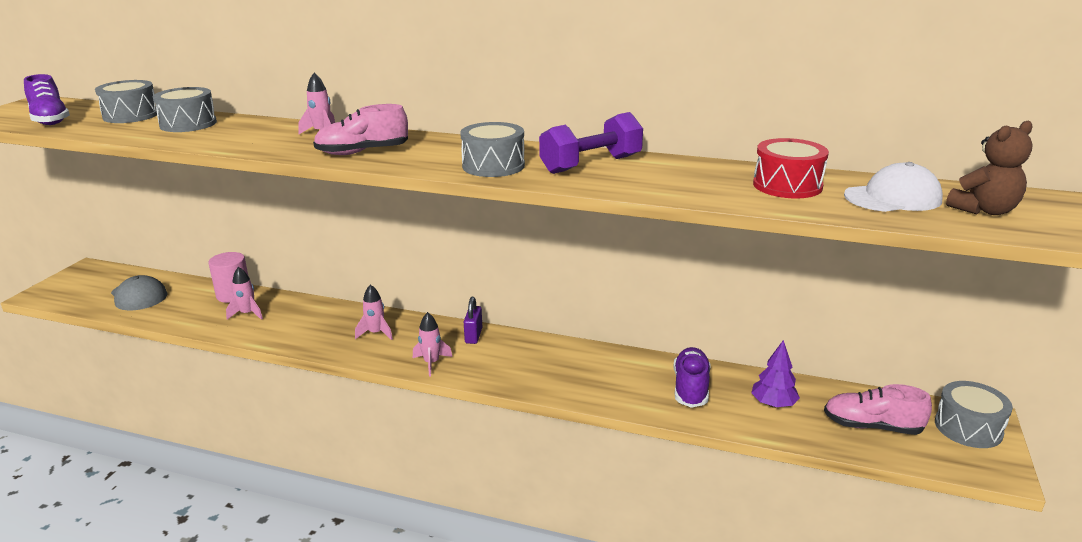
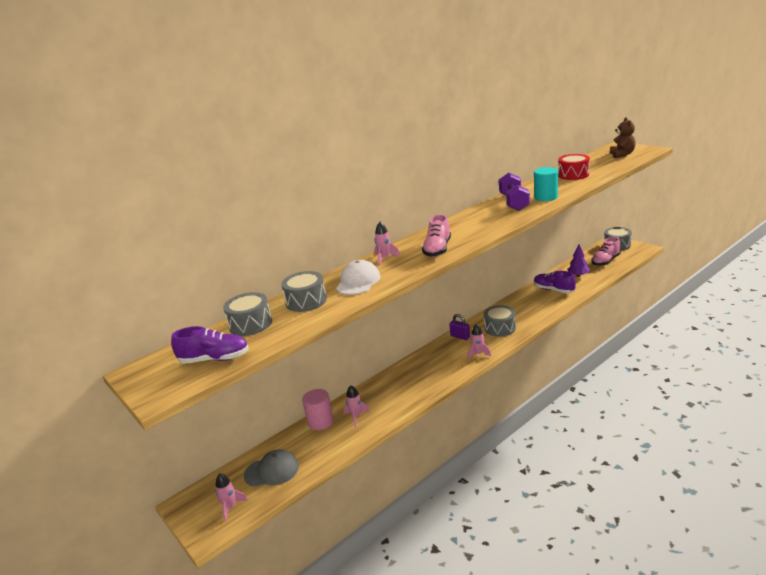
camera: 55 degrees left, 0 degrees up
(376, 333) = (429, 368): pink rocket -> pink rocket (230, 507)
(493, 166) = (494, 221): grey drum -> grey drum (500, 328)
(636, 182) = (545, 197): none -> turquoise cylinder
(892, 198) = (600, 163): white cap -> white cap (358, 282)

